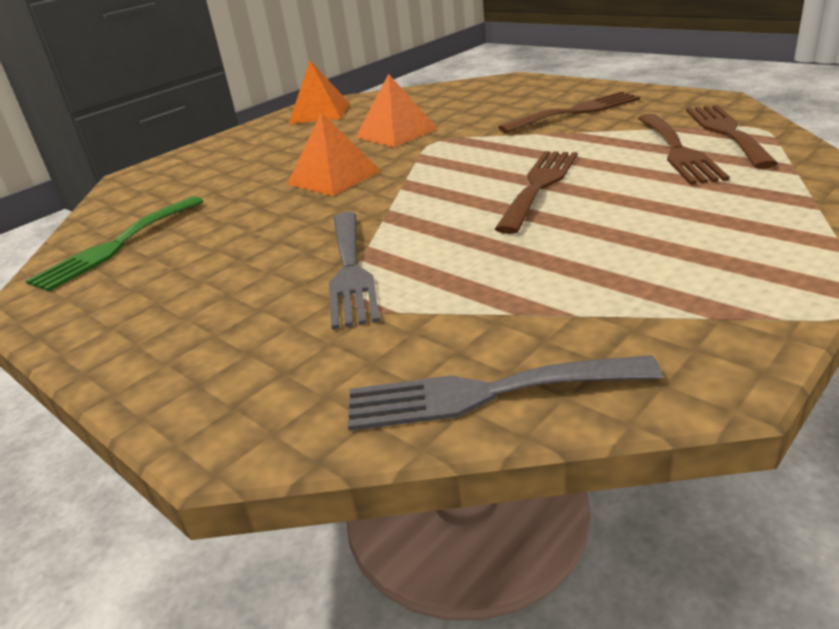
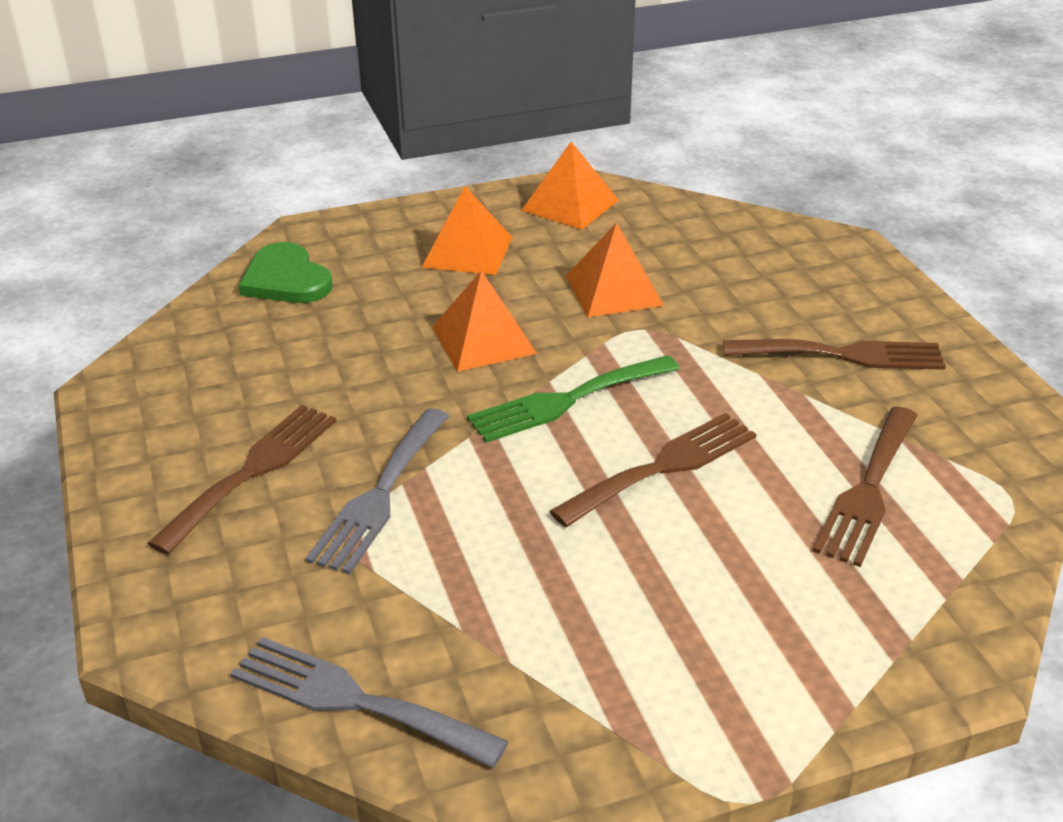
camera: 25 degrees right, 5 degrees up
(116, 246) = (219, 345): green fork -> green fork (566, 401)
(141, 199) = (286, 279): none -> green heart
(272, 148) = (467, 251): none -> orange pyramid
(726, 132) = (963, 487): brown fork -> brown fork (253, 471)

